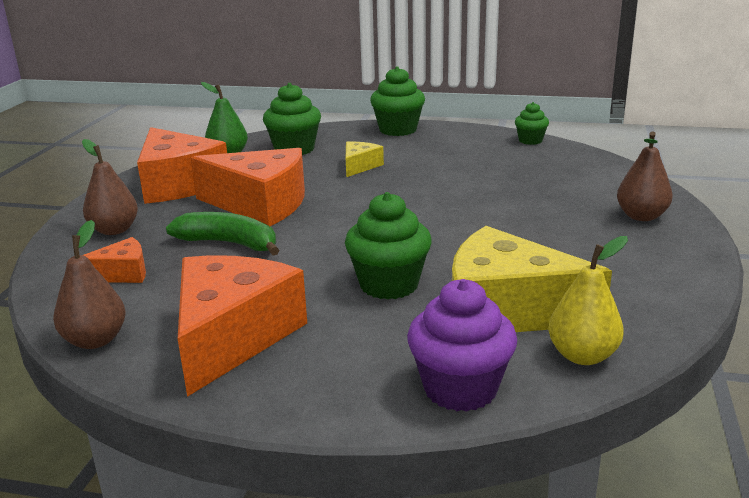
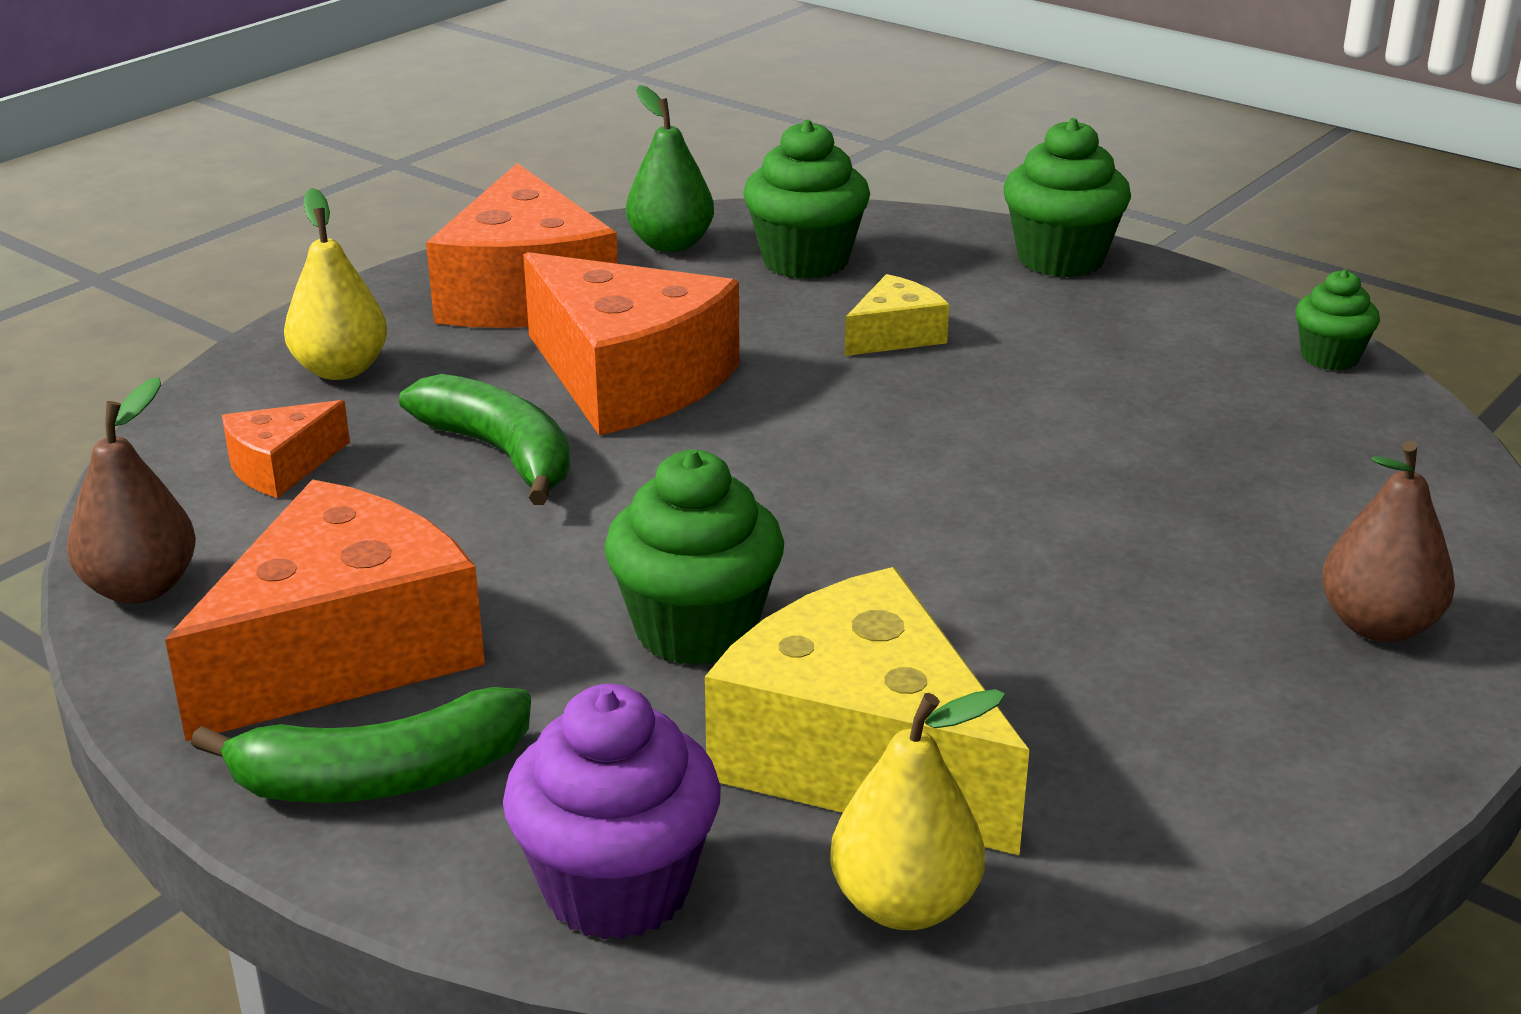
camera: 25 degrees right, 5 degrees up
(114, 230) = (341, 369): brown pear -> yellow pear
(122, 274) = (281, 467): orange cheese -> orange cheese turned 135 degrees clockwise
(304, 381) = (380, 778): none -> green banana

